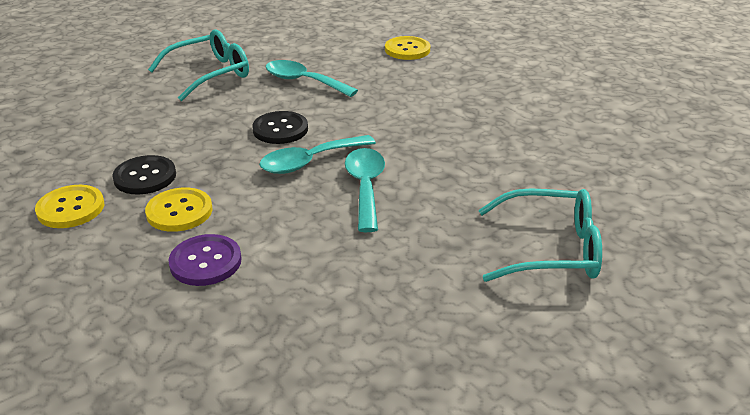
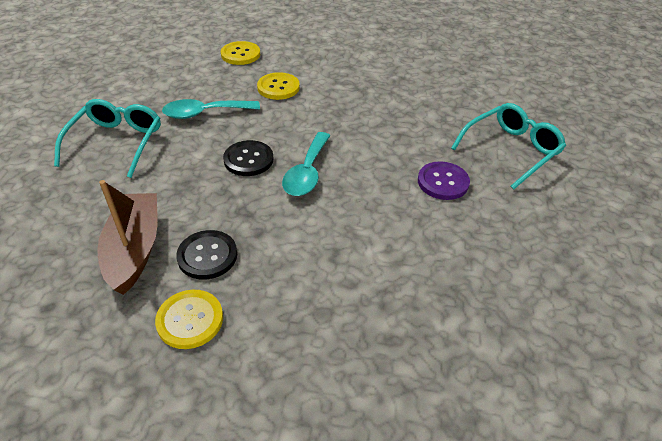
camera: 45 degrees left, 10 degrees up
(111, 146) = (134, 249): none -> brown boat
(179, 211) = (279, 264): yellow button -> yellow button (278, 87)
(205, 262) = (356, 286): purple button -> purple button (443, 182)
(365, 187) = (368, 170): turquoise spoon -> none

